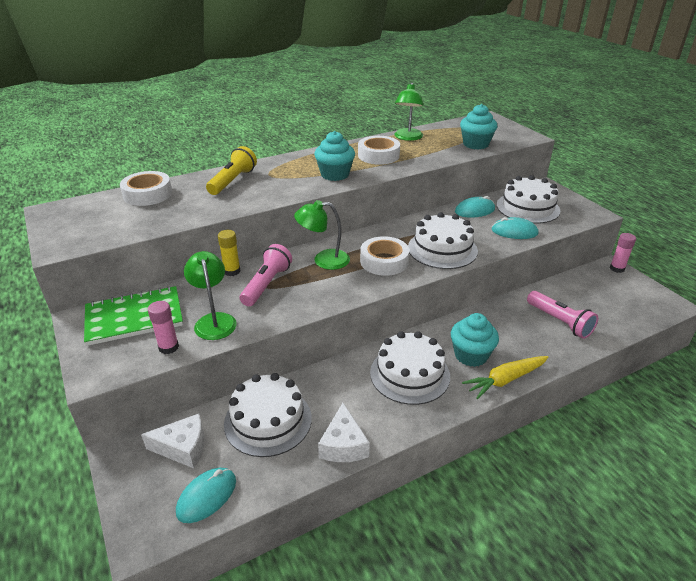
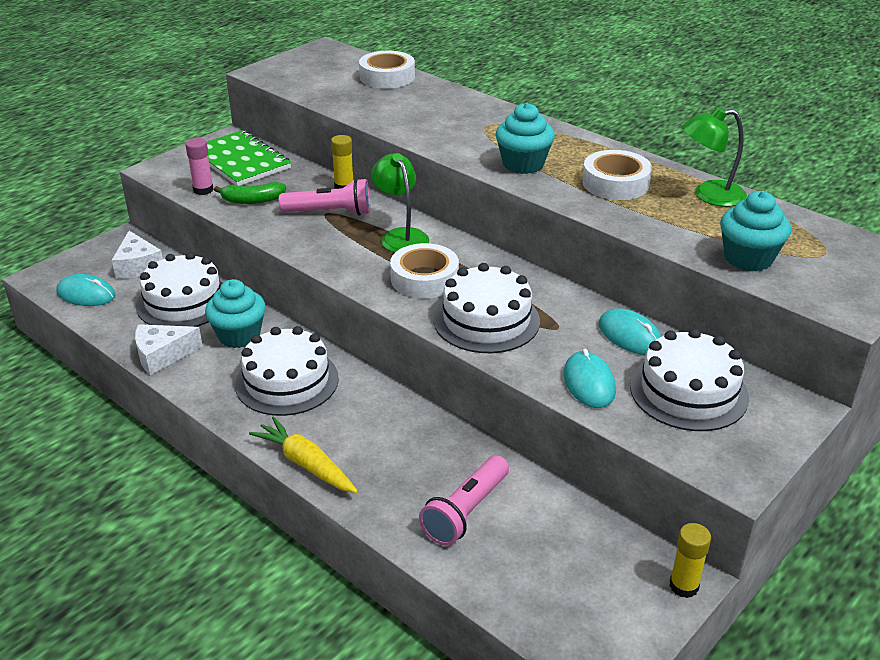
camera: 70 degrees right, 0 degrees up
(214, 320) = (252, 200): green lamp -> green banana
(233, 181) = (452, 109): yellow flashlight -> none
(471, 355) = (344, 427): turquoise cupcake -> turquoise cupcake (239, 335)
(617, 268) = (684, 586): pink glue stick -> yellow glue stick

